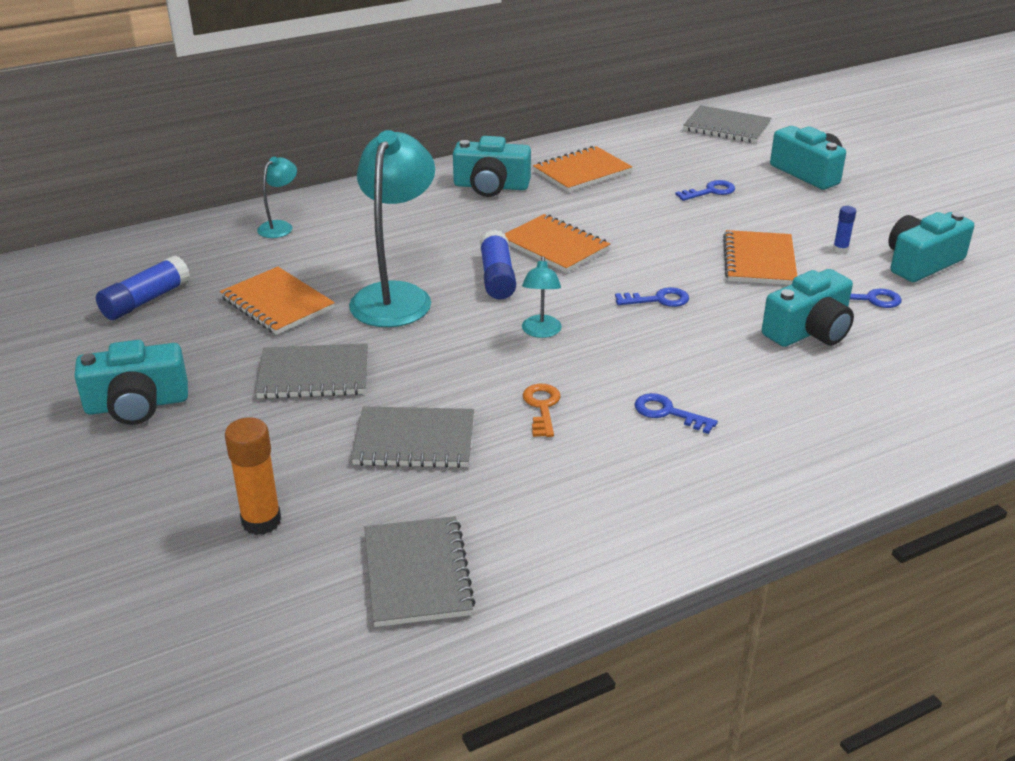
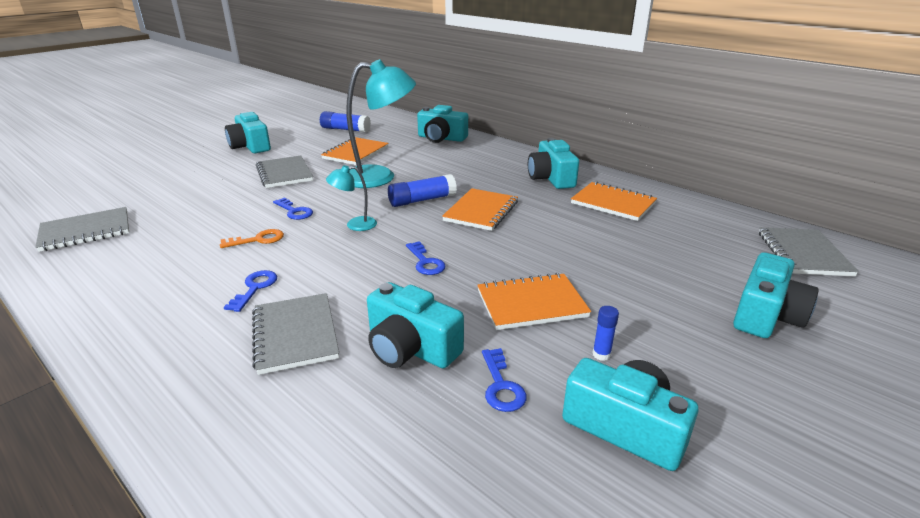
camera: 70 degrees right, 5 degrees down
(261, 521) = (146, 187): orange glue stick -> none
(280, 226) = (441, 138): turquoise lamp -> turquoise camera
(414, 441) = (218, 209): grey notebook -> grey notebook (295, 334)
(710, 191) = (647, 262): blue key -> blue key (294, 211)

